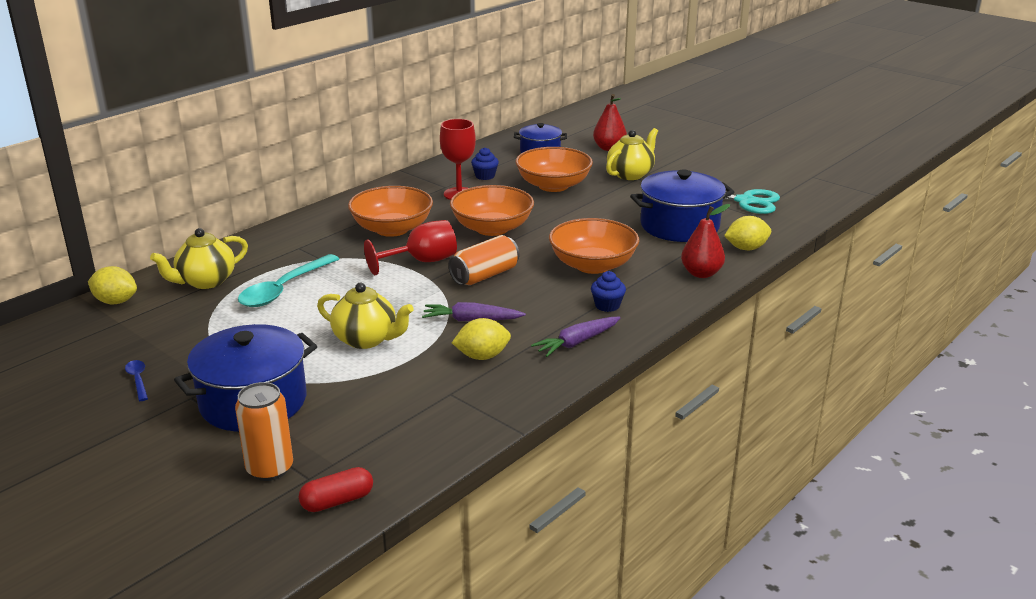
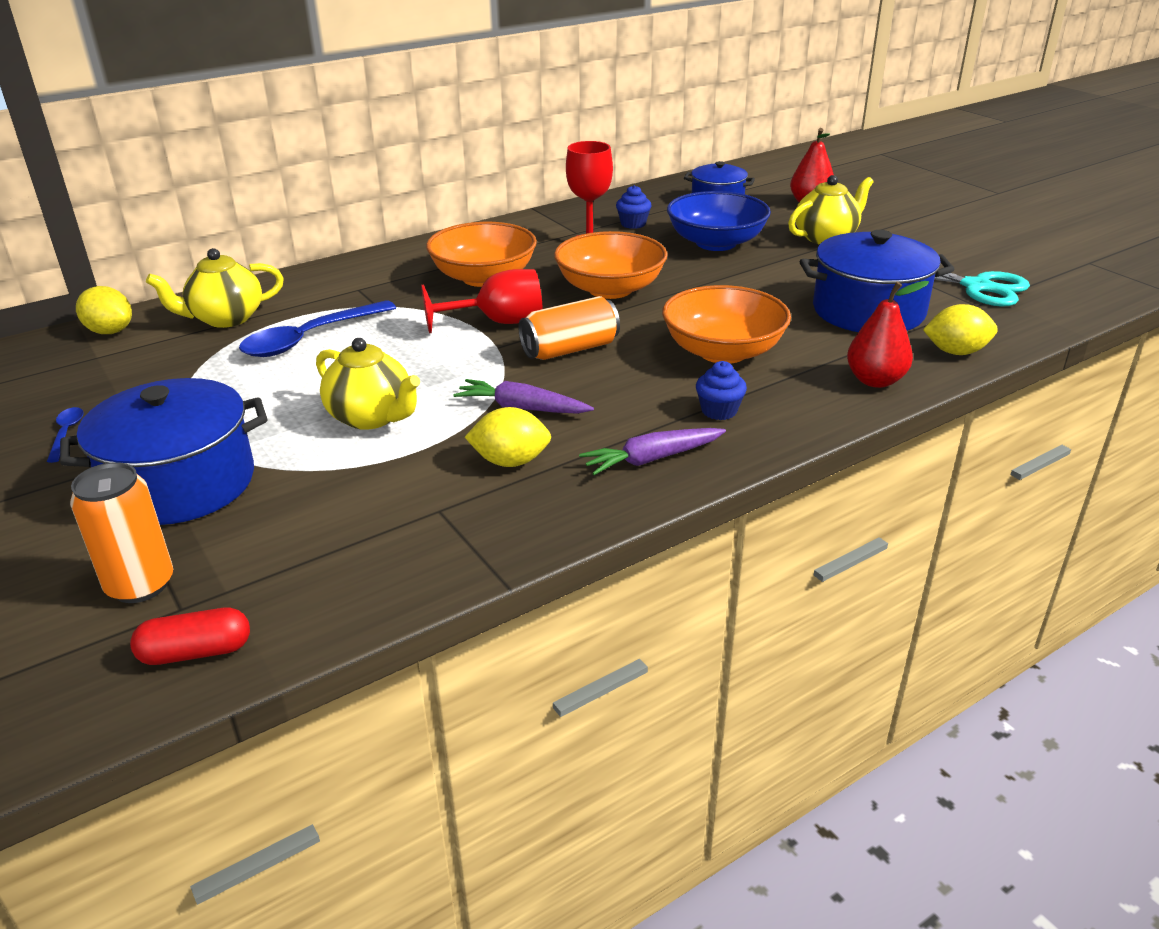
camera: 15 degrees right, 5 degrees up
(284, 289) = (310, 338): turquoise spoon -> blue spoon
(553, 185) = (716, 243): orange bowl -> blue bowl

